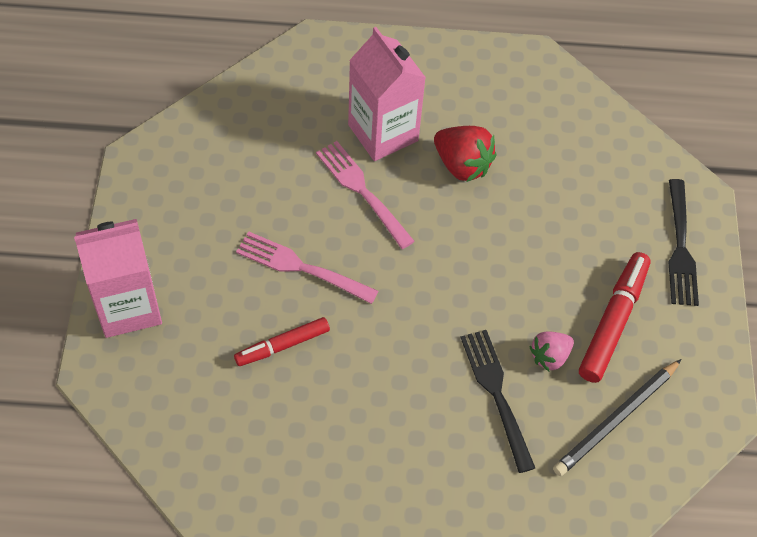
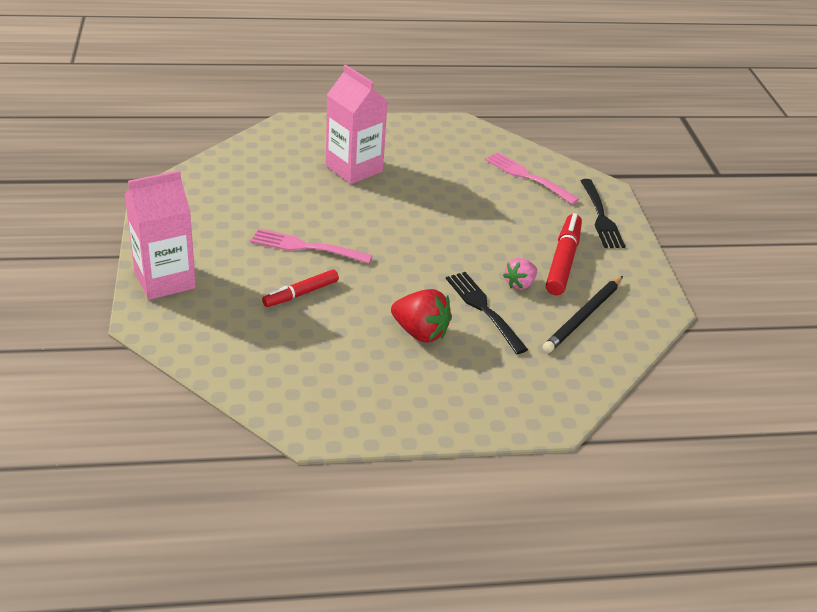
camera: 10 degrees left, 20 degrees down
(363, 191) = (346, 201): pink fork -> pink fork (528, 177)
(462, 165) = (420, 182): red strawberry -> red strawberry (420, 332)

